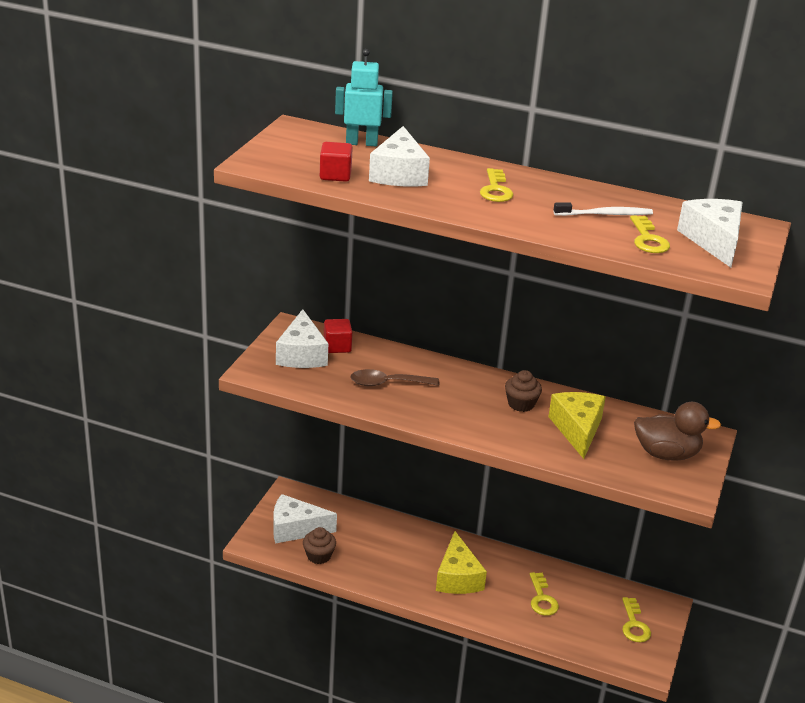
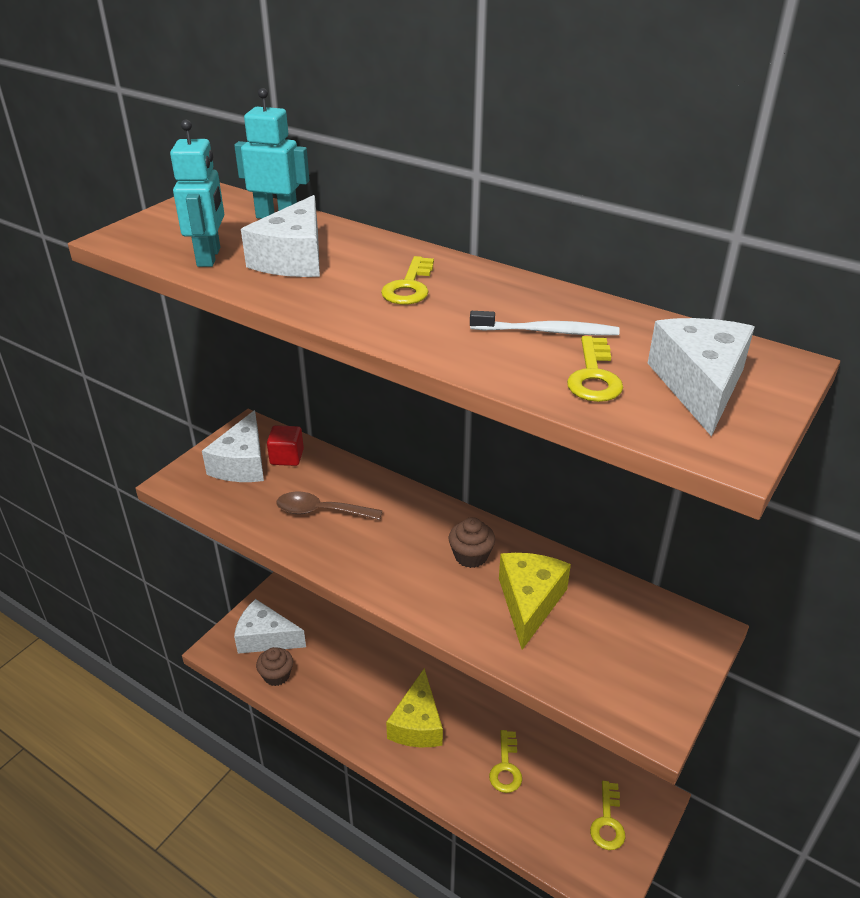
camera: 15 degrees right, 5 degrees up
(335, 175) = (209, 257): red cube -> turquoise robot
(666, 454) = (638, 655): brown duck -> none

